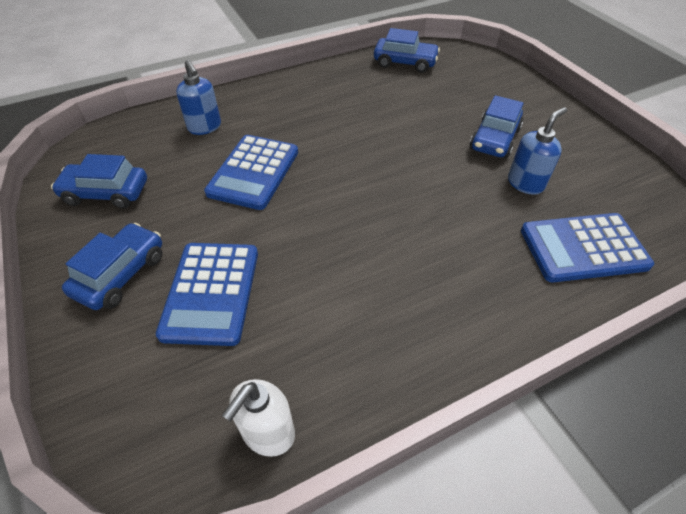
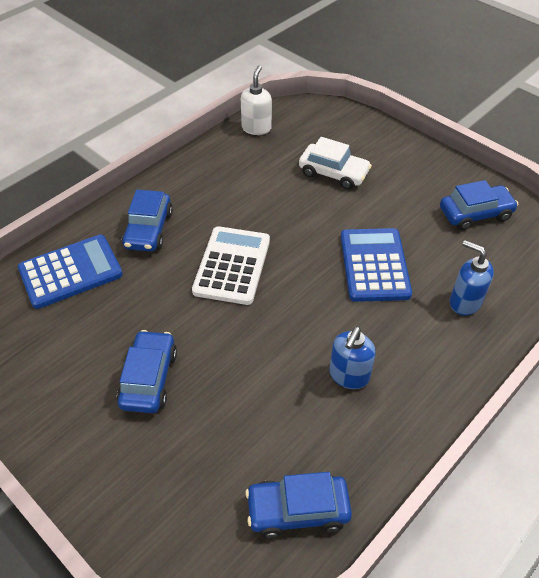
camera: 160 degrees right, 0 degrees up
(121, 274) = (400, 168): blue car -> blue car (149, 230)
(211, 292) = (333, 173): blue calculator -> white car
(396, 208) = (232, 266): none -> white calculator
(525, 183) = (115, 325): blue soap dispenser -> blue soap dispenser (349, 376)

